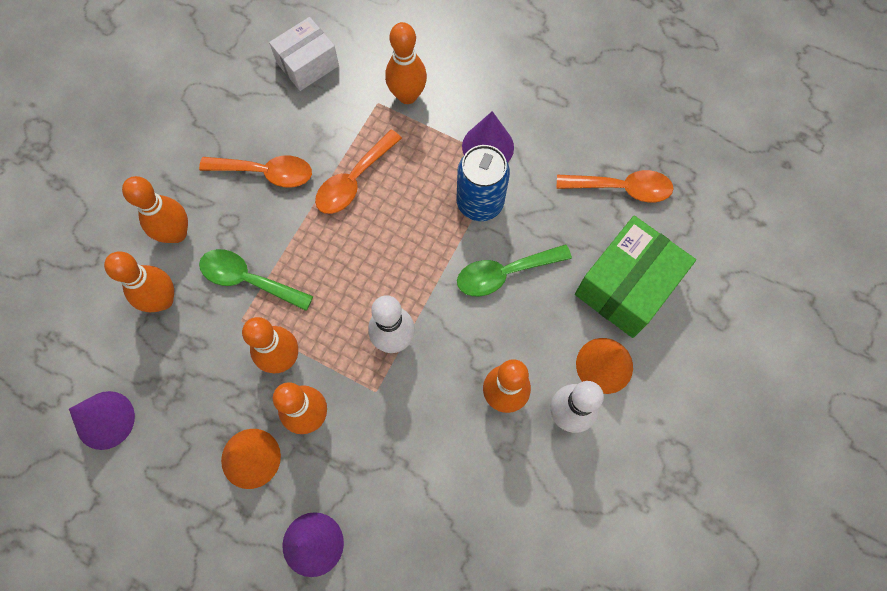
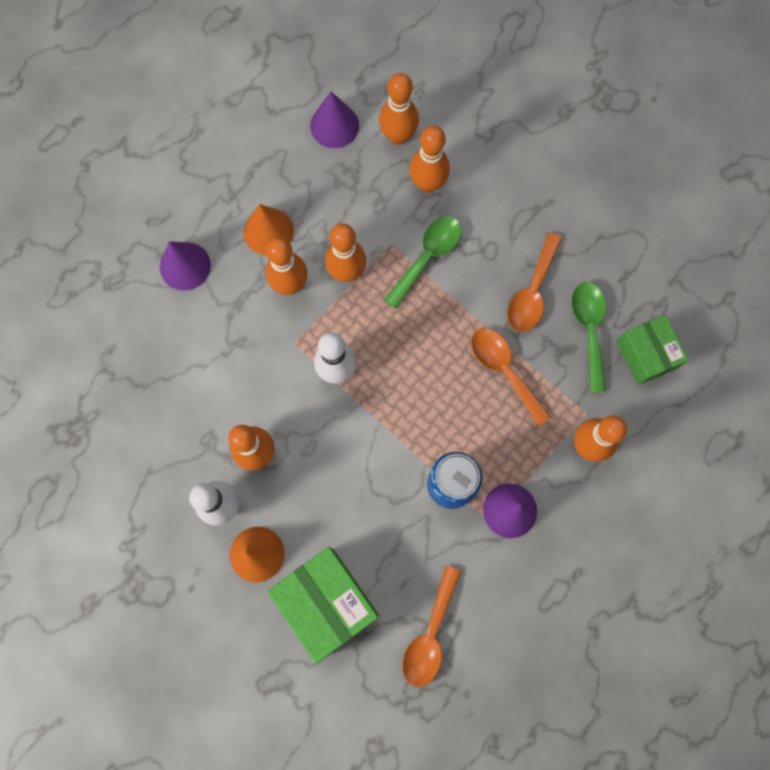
camera: 105 degrees right, 5 degrees up
(176, 233) = (489, 204): orange bowling pin -> orange bowling pin (398, 136)
(307, 64) = (646, 354): white box -> green box
(505, 273) = (371, 488): green spoon -> green spoon (589, 330)

